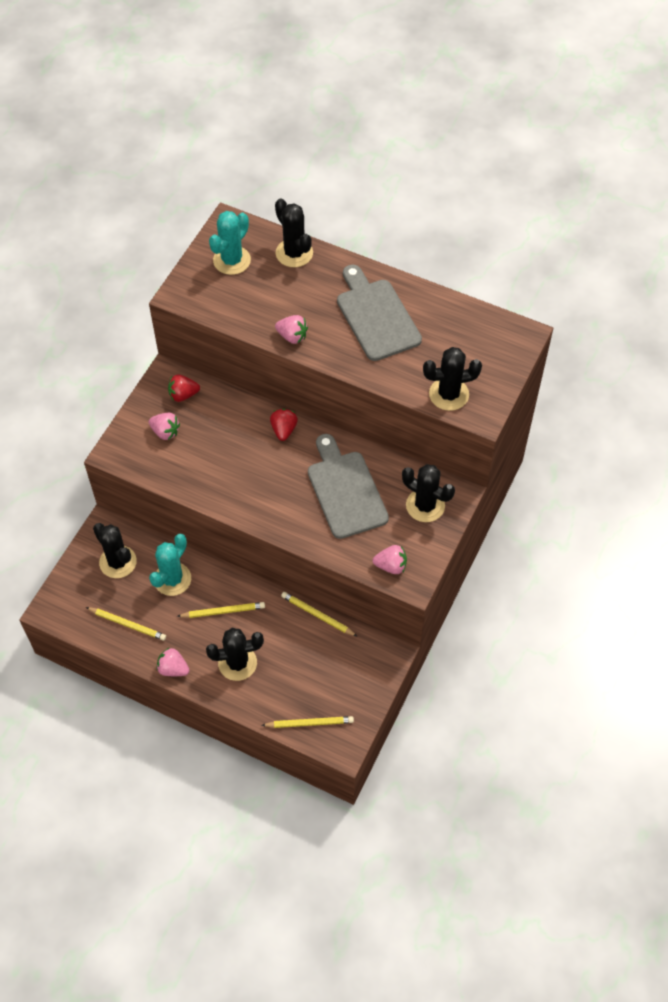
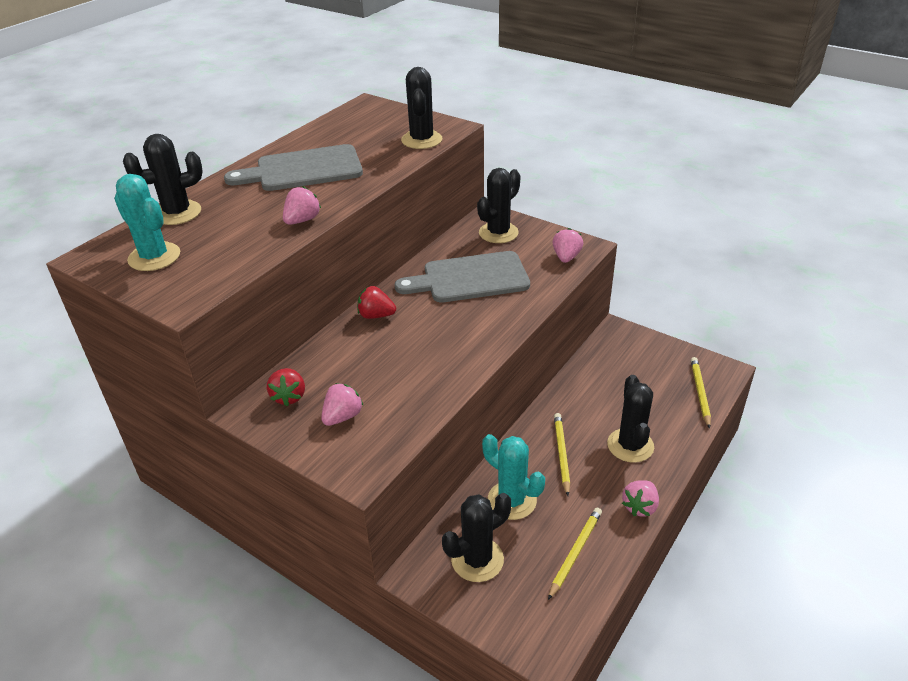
camera: 80 degrees left, 20 degrees down
(317, 615) = (571, 377): yellow pencil -> none

